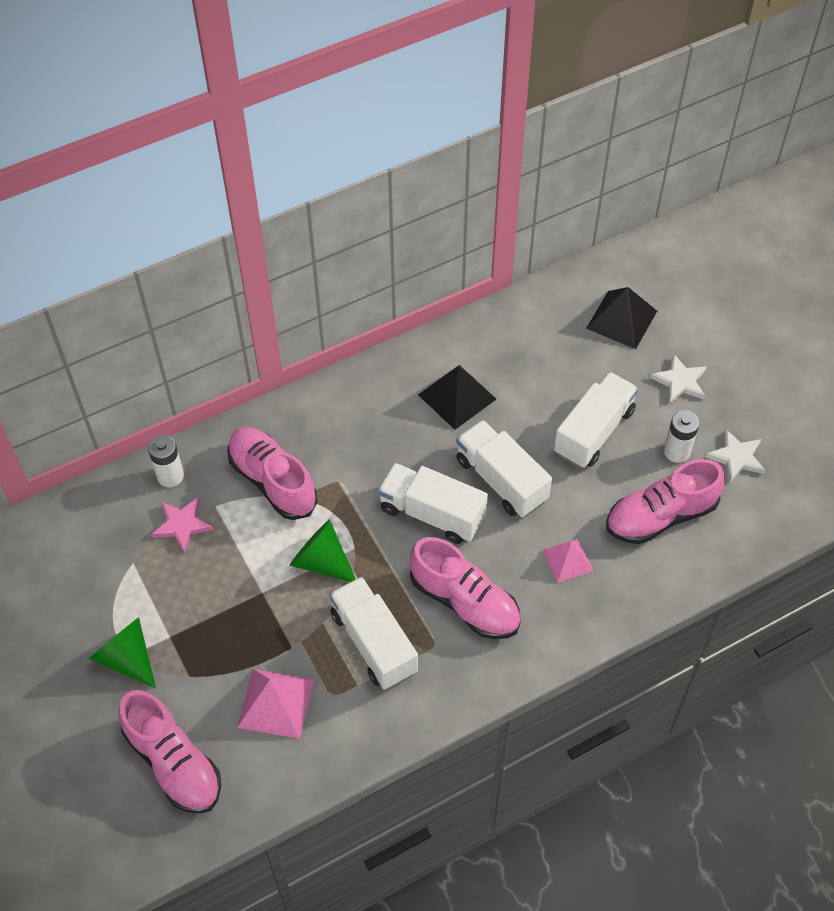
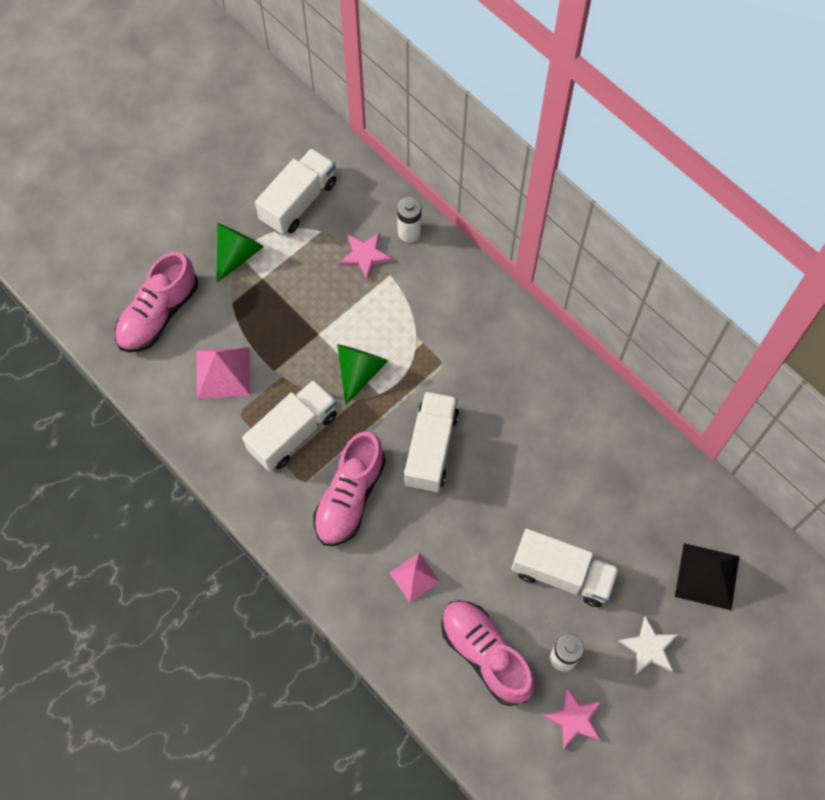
camera: 75 degrees right, 10 degrees up
(273, 481) = (427, 311): pink shoe -> none
(457, 396) = (562, 441): black pyramid -> none
(501, 480) = (483, 500): white truck -> white truck (298, 202)
(736, 457) = (574, 719): white star -> pink star

